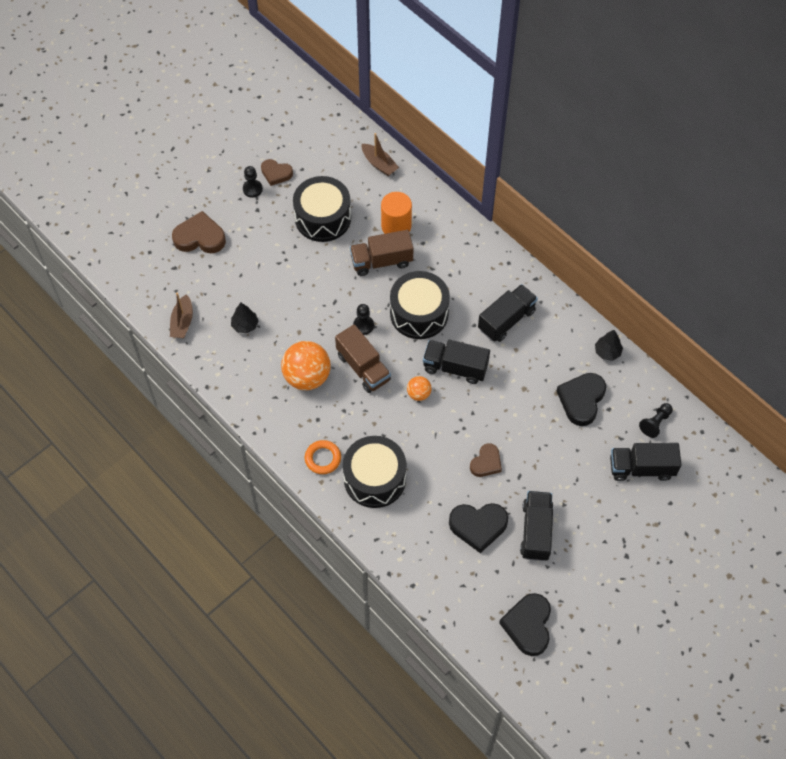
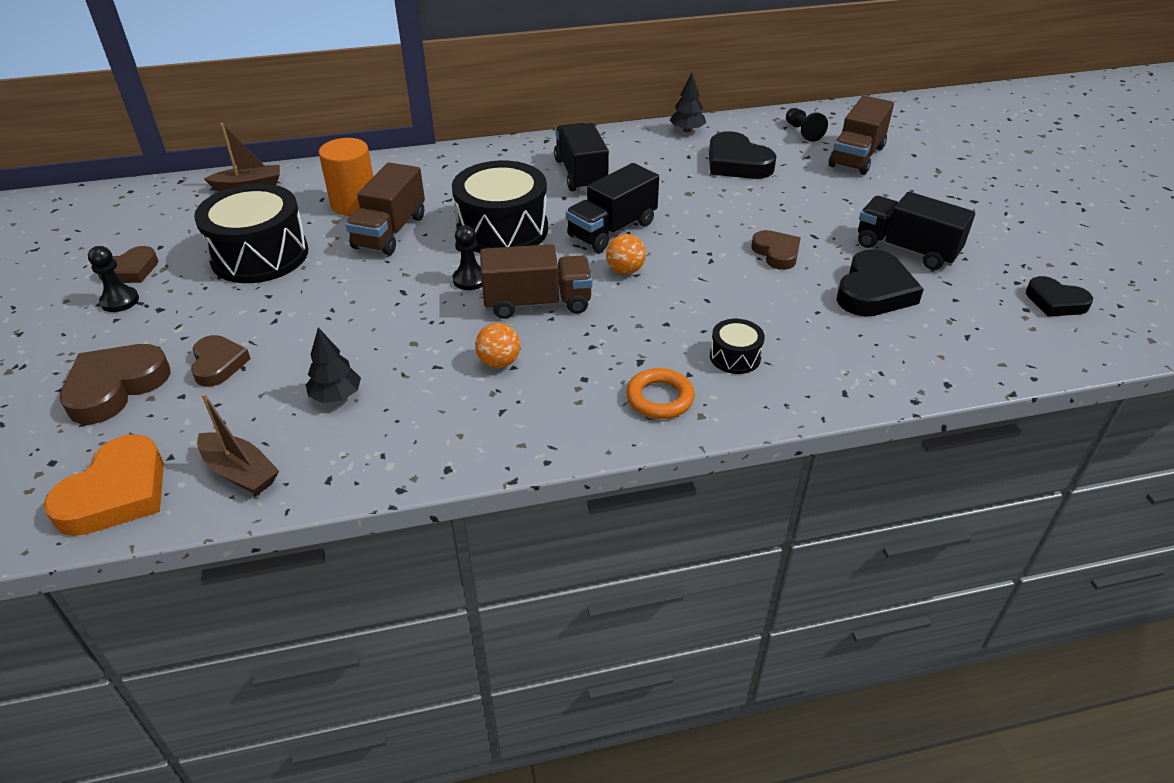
camera: 60 degrees left, 20 degrees down
(148, 288) = (116, 493): none -> orange heart
(236, 264) = (218, 364): none -> brown heart
(307, 377) = (499, 362): orange ball -> orange ball, size x0.50
(375, 479) = (735, 357): black drum -> black drum, size x0.47
(528, 625) = (1055, 302): black heart -> black heart, size x0.64
(641, 468) = (857, 156): black truck -> brown truck

